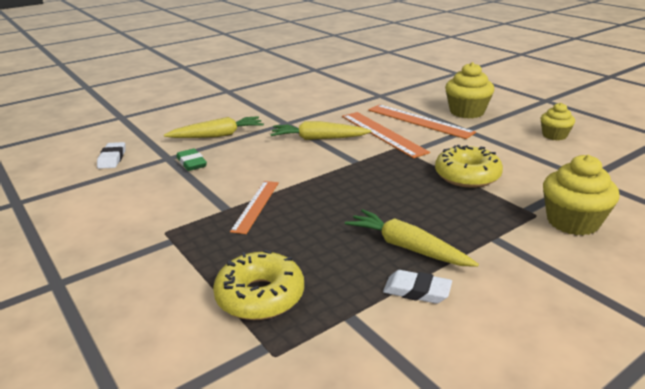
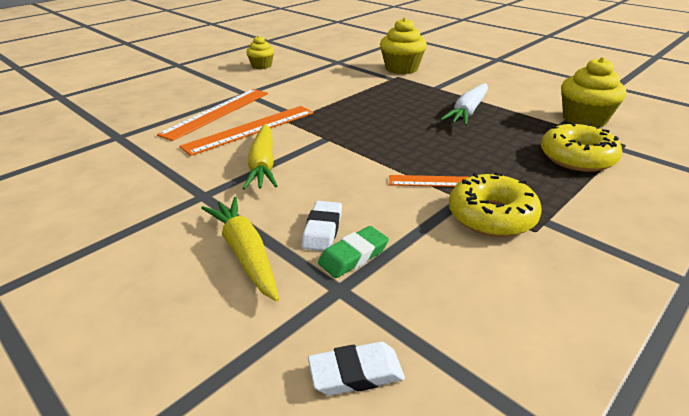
camera: 100 degrees left, 5 degrees up
(407, 247) = (467, 111): yellow carrot -> white carrot
(417, 291) = (516, 107): white eraser -> white eraser (322, 230)
(466, 112) = (197, 93): yellow cupcake -> yellow cupcake (584, 119)
(467, 176) = (344, 94): yellow donut -> yellow donut (491, 216)

